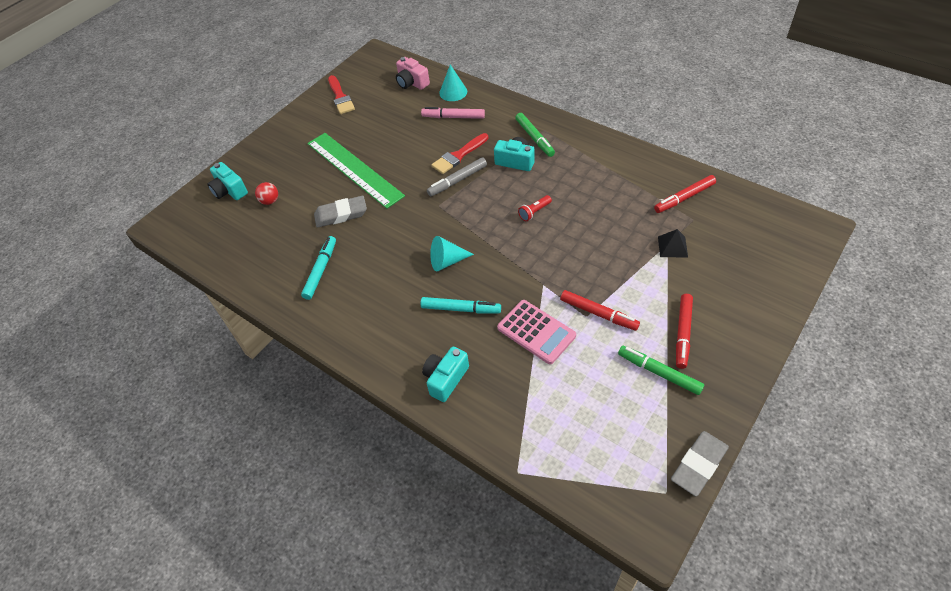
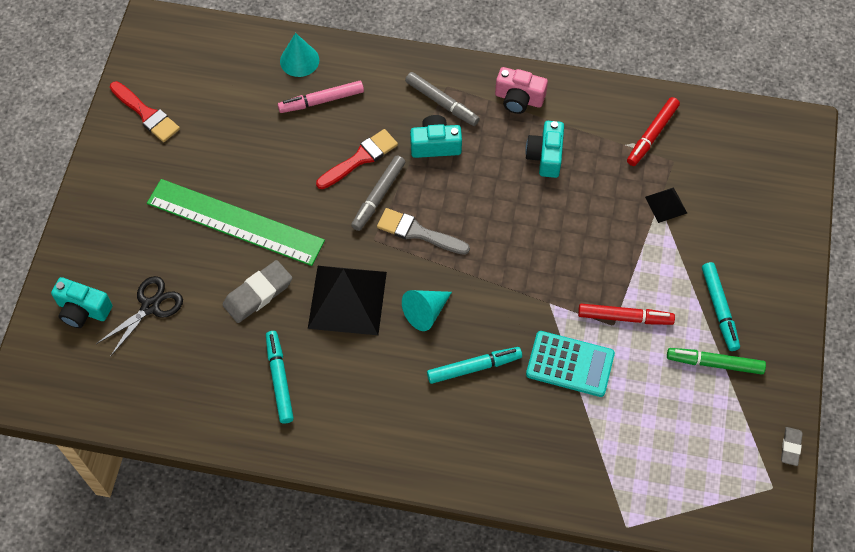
camera: 30 degrees left, 10 degrees up
(270, 201) = (150, 306): red ball -> black scissors
(397, 236) = (347, 300): none -> black pyramid
(412, 83) = (234, 61): pink camera -> pink camera (519, 99)
(445, 379) = (502, 457): turquoise camera -> turquoise camera (545, 156)
(458, 156) = (360, 158): red brush -> red brush turned 150 degrees counterclockwise
(472, 210) = (418, 232): none -> grey brush
(534, 138) = (442, 102): green marker -> grey marker
(534, 212) = (493, 210): red flashlight -> none
(536, 332) = (570, 364): pink calculator -> turquoise calculator
(683, 333) = (719, 309): red marker -> turquoise marker
(699, 465) = (790, 447): grey eraser -> grey eraser, size x0.55

